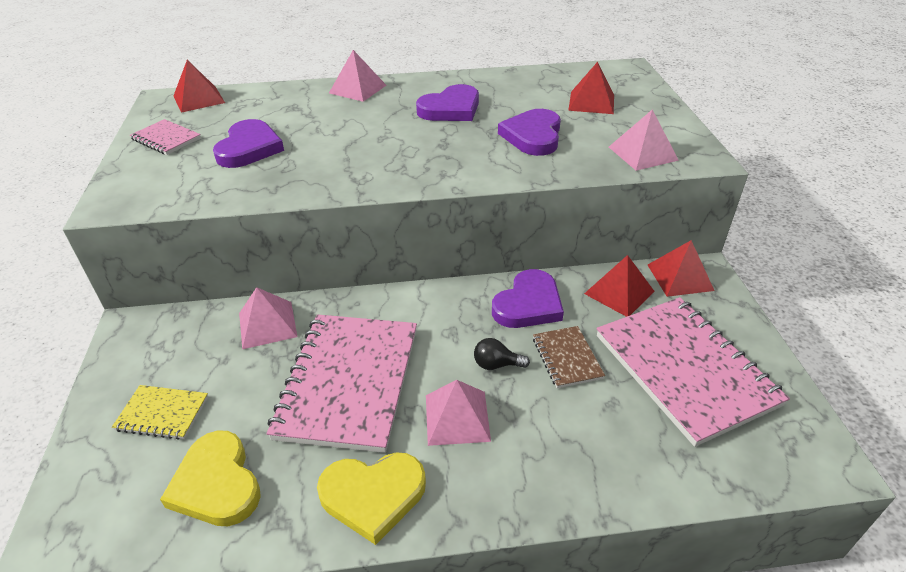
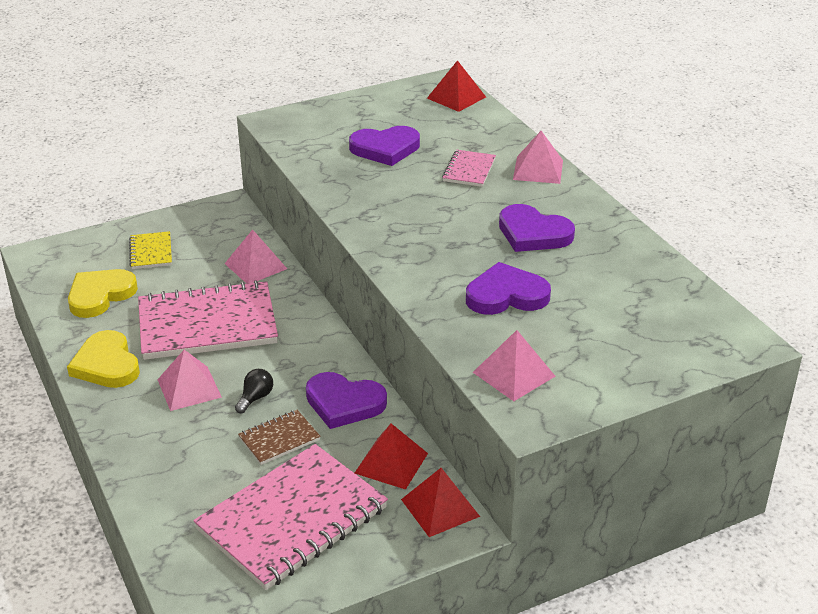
camera: 70 degrees right, 5 degrees down
(166, 139) = (377, 108): pink notebook -> pink notebook (469, 170)
(496, 364) = (255, 398): black light bulb -> black light bulb turned 45 degrees clockwise
(591, 102) = (619, 324): red pyramid -> none

